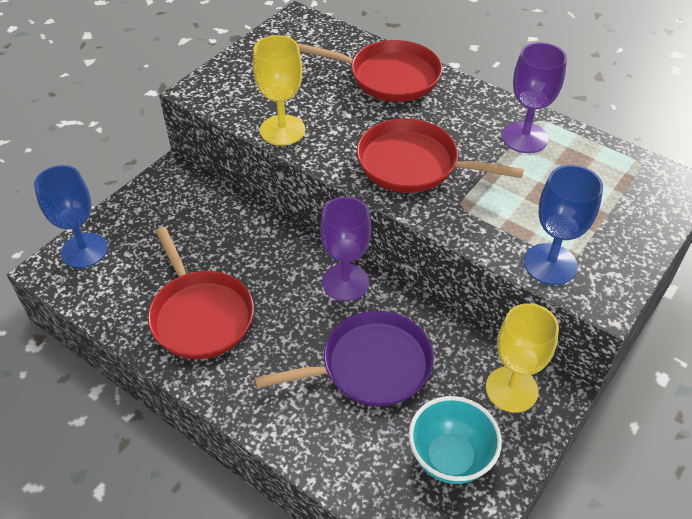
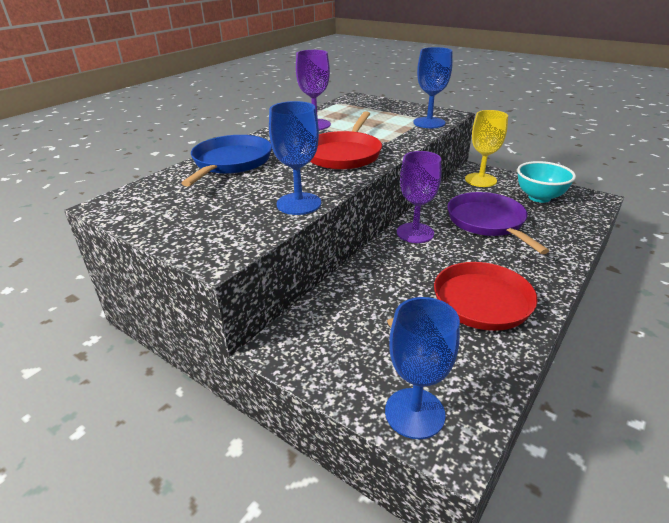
camera: 90 degrees left, 15 degrees down
(282, 130) = (299, 204): yellow goblet -> blue goblet
(389, 77) = (231, 162): red pan -> blue pan

